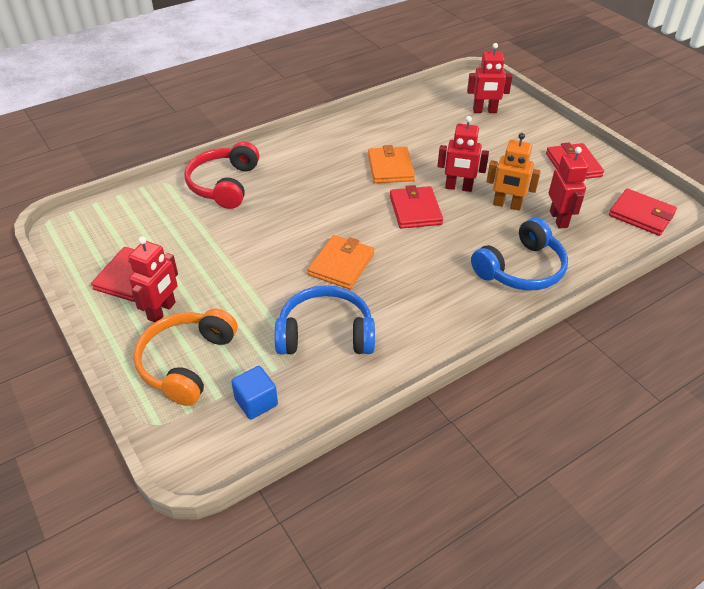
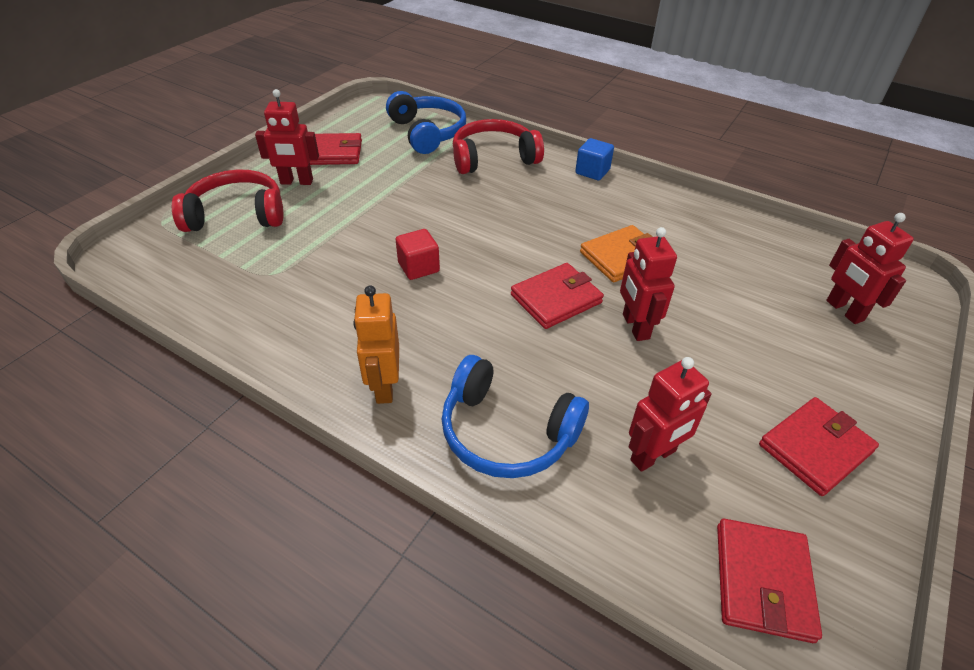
camera: 65 degrees right, 0 degrees up
(186, 363) = (237, 215): orange headphones -> red headphones
(256, 402) = (197, 269): blue cube -> blue cube (592, 171)
(325, 333) = (305, 286): blue headphones -> blue headphones (427, 133)
(341, 265) = (418, 267): orange wallet -> red cube
(507, 205) = (638, 386): orange robot -> orange robot (384, 386)

